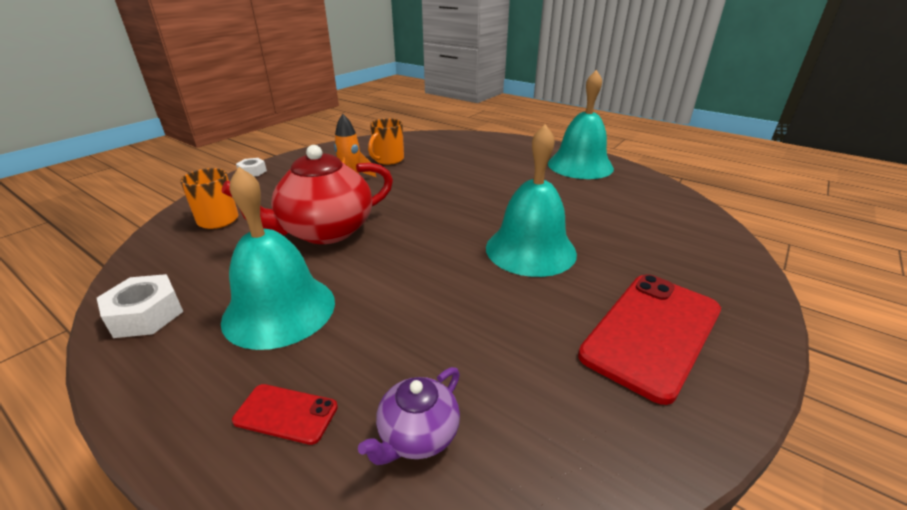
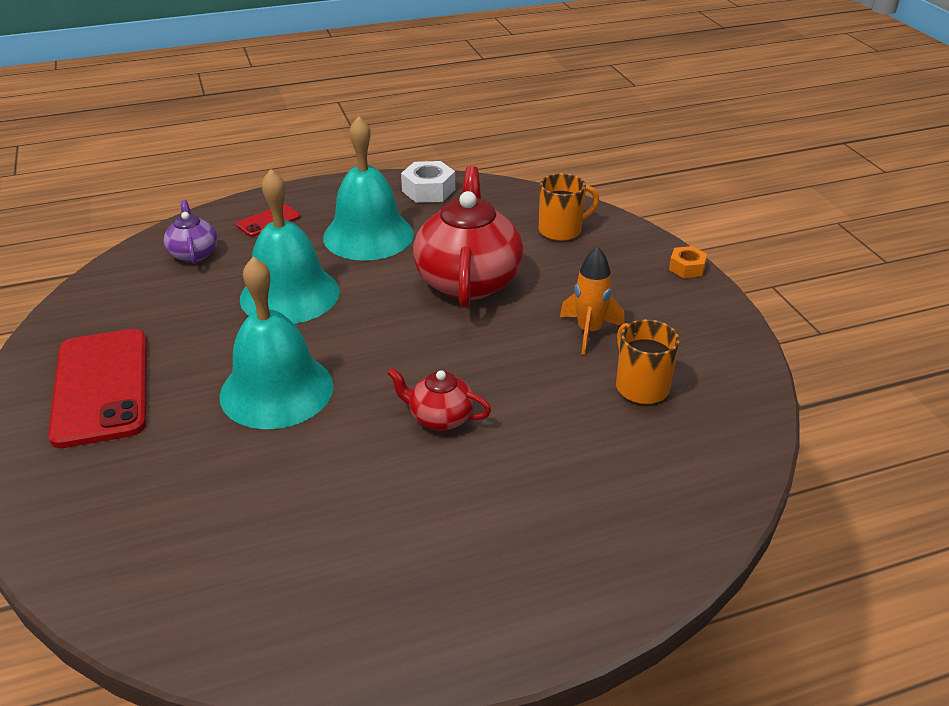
camera: 125 degrees right, 5 degrees up
(252, 172) = (687, 268): white nut -> orange nut
(476, 194) = (440, 417): none -> red teapot
(580, 165) = (412, 606): turquoise bell -> turquoise bell (289, 294)

